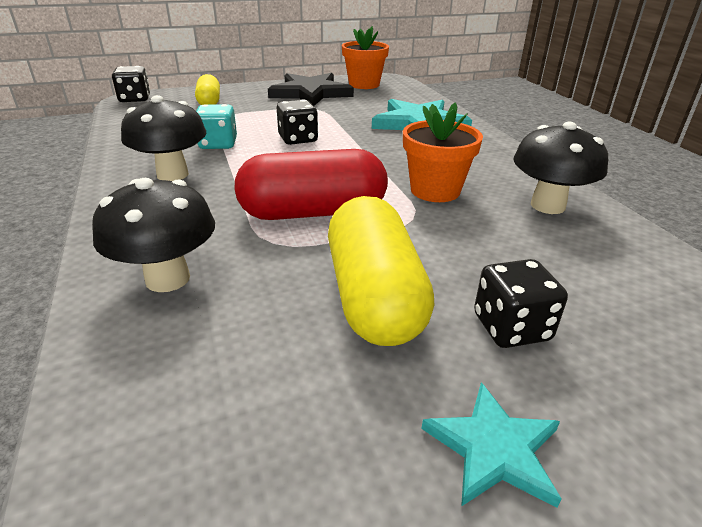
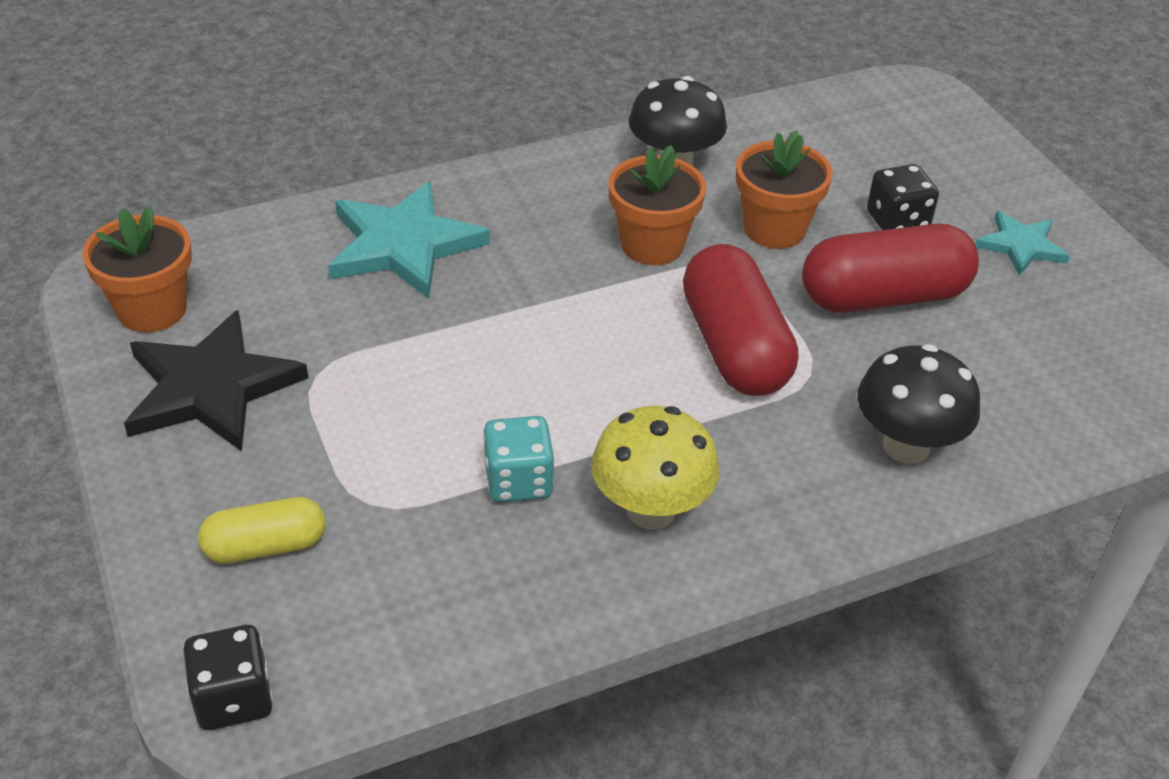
camera: 95 degrees left, 10 degrees up
(172, 174) = (651, 510): black mushroom -> yellow mushroom
(298, 139) = (485, 383): black dice -> none
(374, 296) = (883, 297): yellow capsule -> red capsule
(471, 245) = (774, 229): none -> orange flower pot

